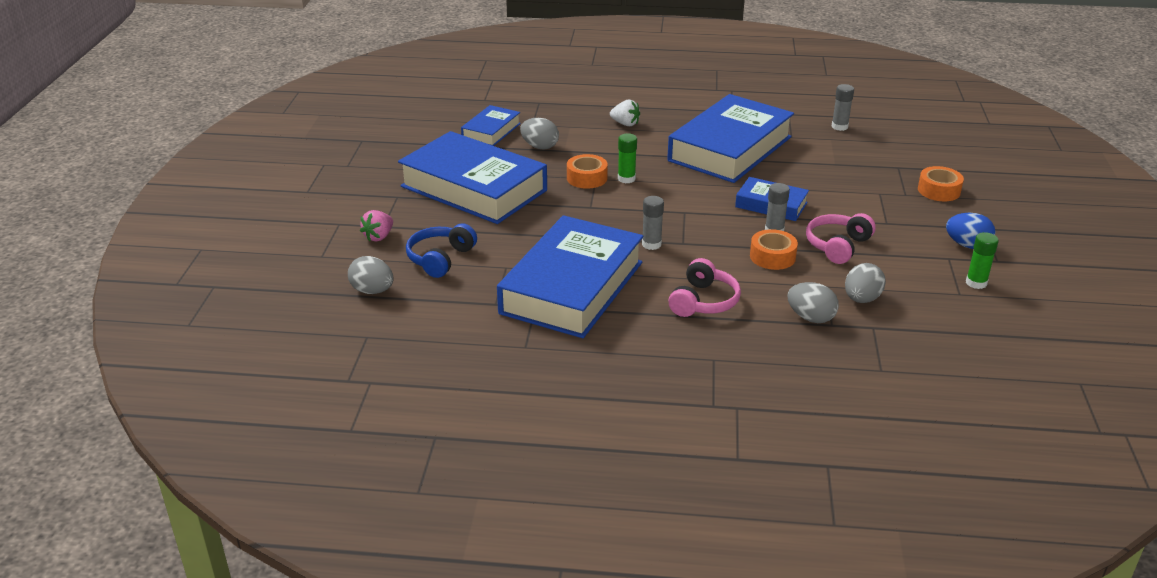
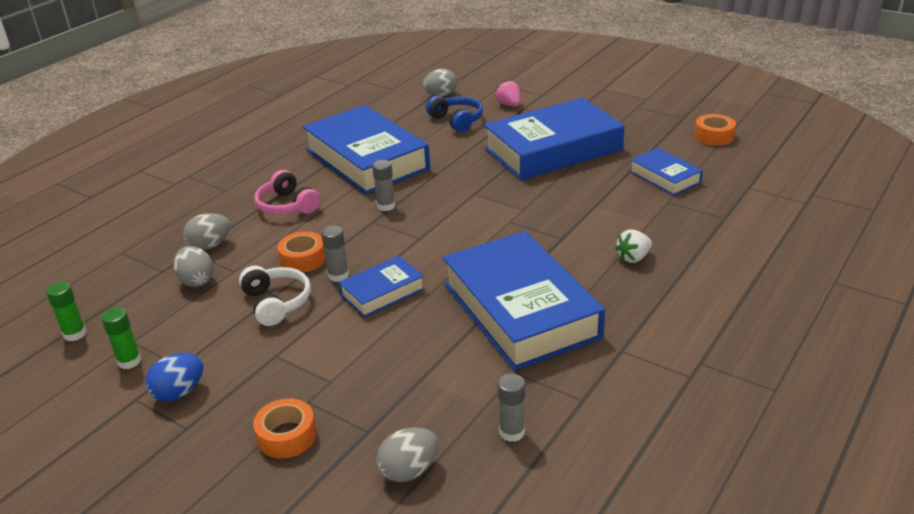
camera: 120 degrees right, 0 degrees up
(540, 147) = (611, 195): grey egg -> grey egg (409, 470)
(587, 178) = (527, 204): orange tape -> orange tape (714, 136)
(626, 179) = (508, 224): green glue stick -> green glue stick (75, 334)
(837, 246) = (276, 303): pink headphones -> white headphones

